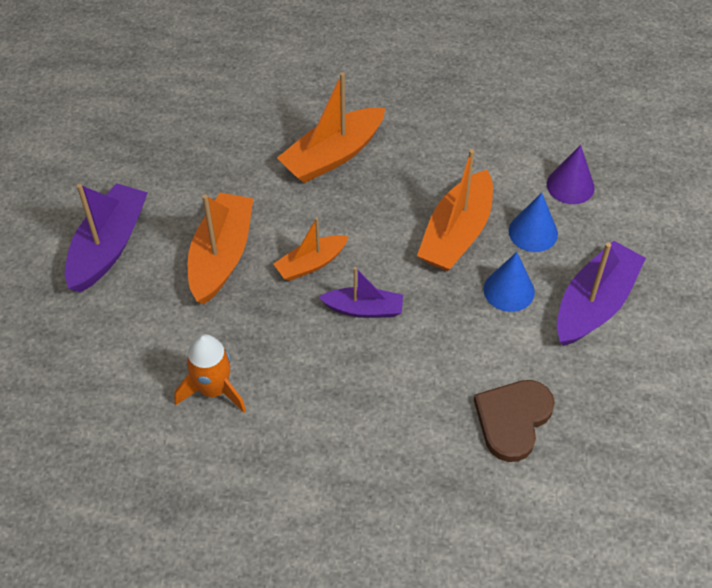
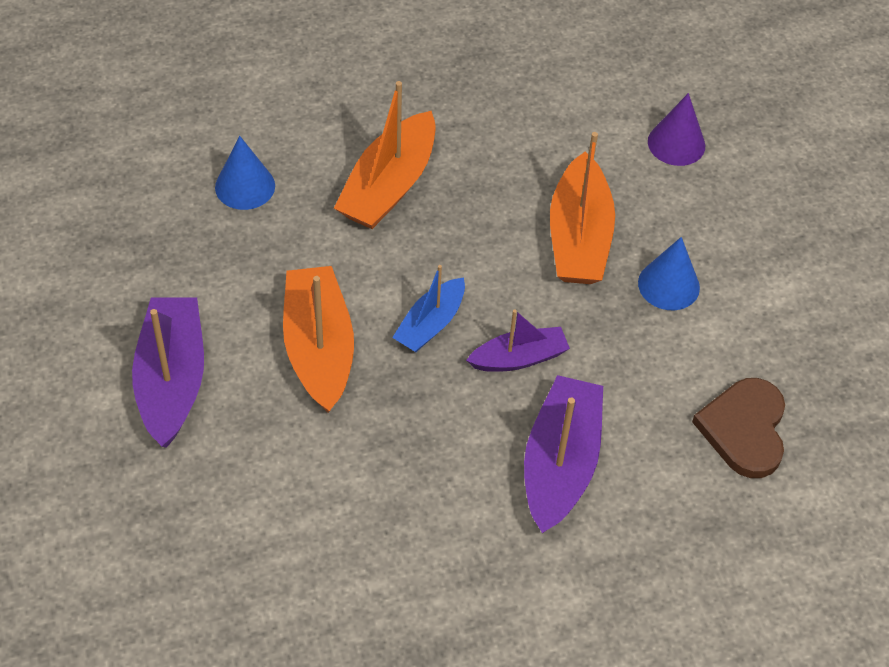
camera: 25 degrees left, 0 degrees up
(214, 390) = (394, 510): orange rocket -> none
(311, 264) = (430, 324): orange boat -> blue boat
(533, 232) = (662, 210): blue cone -> blue cone (245, 186)
(594, 304) = (767, 271): purple boat -> purple boat (560, 463)

